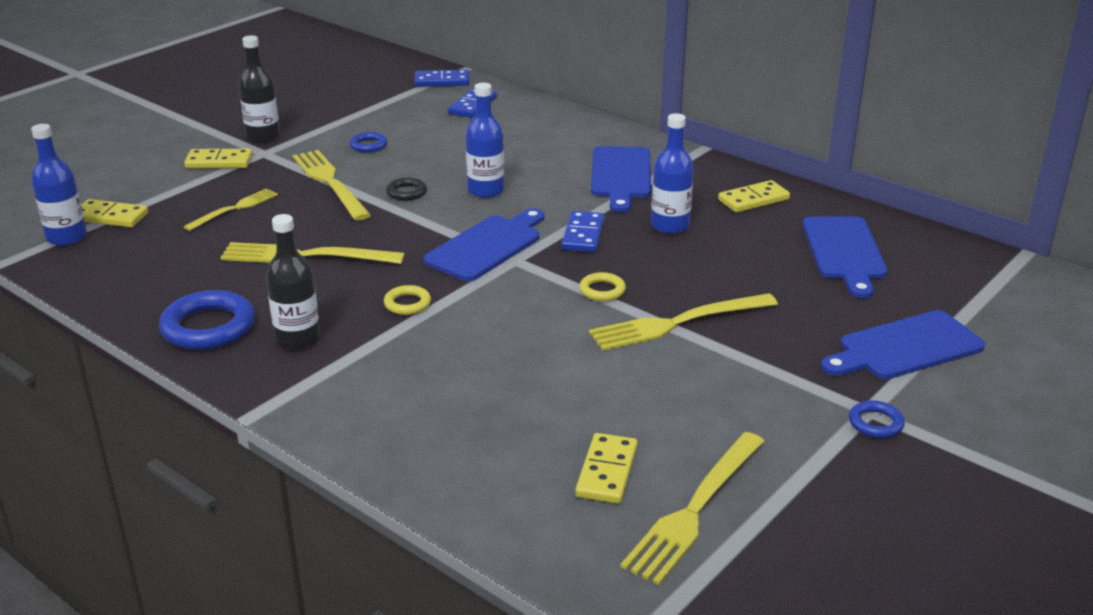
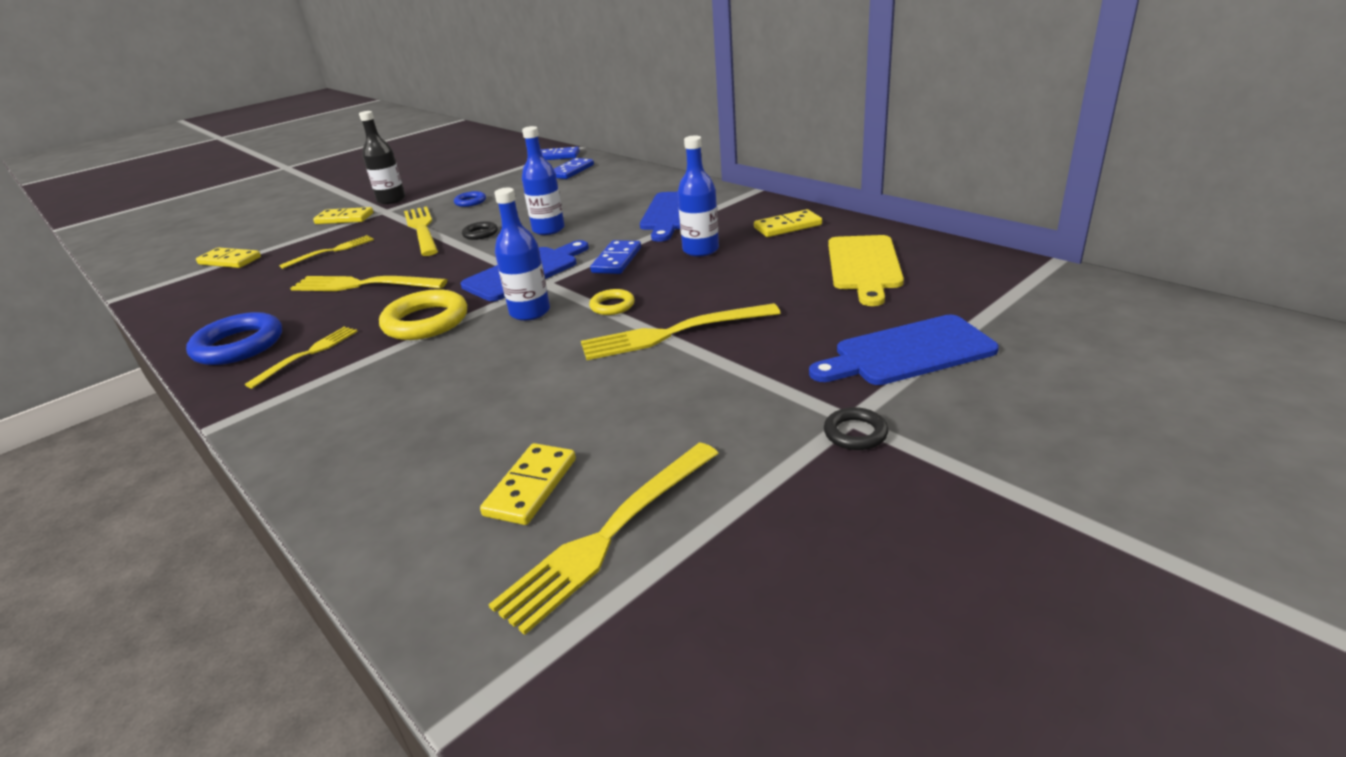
camera: 10 degrees right, 0 degrees up
(66, 237) = (183, 277): blue bottle -> blue bottle (530, 312)
(298, 339) = (308, 354): black bottle -> yellow fork
(407, 304) = (426, 321): yellow ring -> yellow ring, size x1.92
(844, 252) = (864, 266): blue cutting board -> yellow cutting board
(875, 423) = (855, 433): blue ring -> black ring

